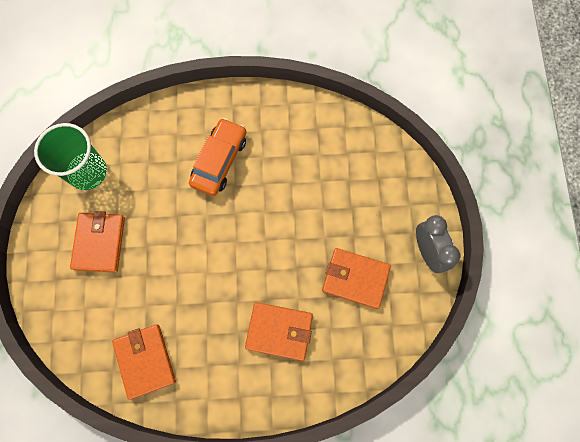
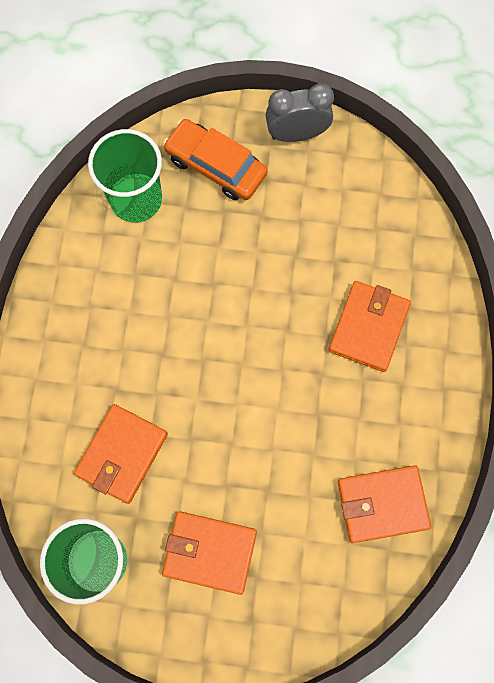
camera: 80 degrees left, 0 degrees up
(219, 161) = (122, 369): orange car -> orange car (216, 166)
(347, 145) = (136, 199): none -> green cup
(355, 278) = (316, 224): orange wallet -> orange wallet (122, 454)

